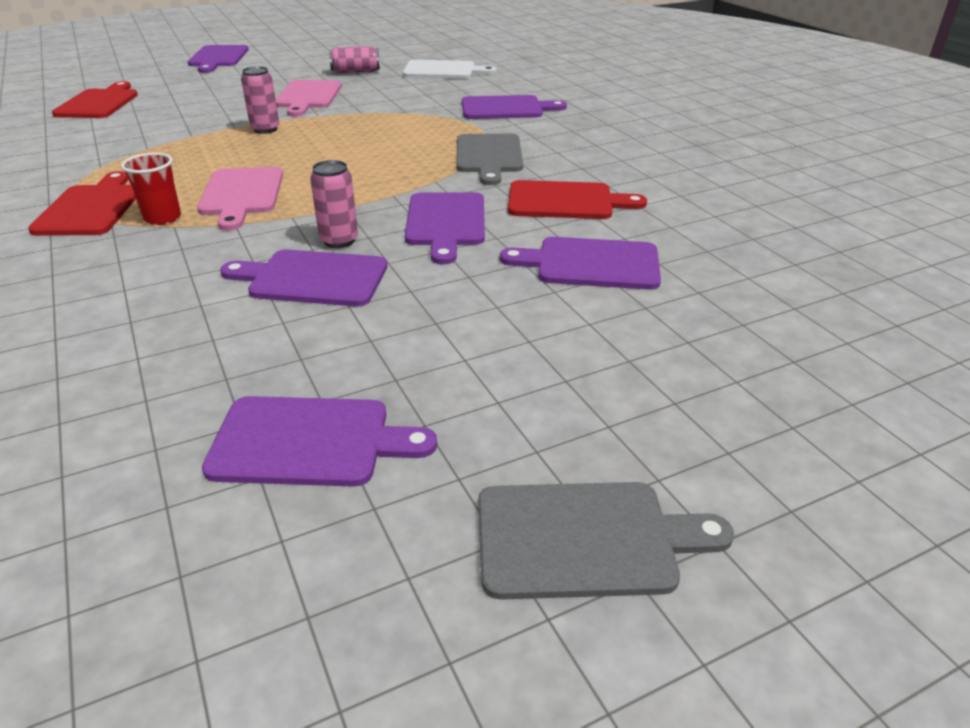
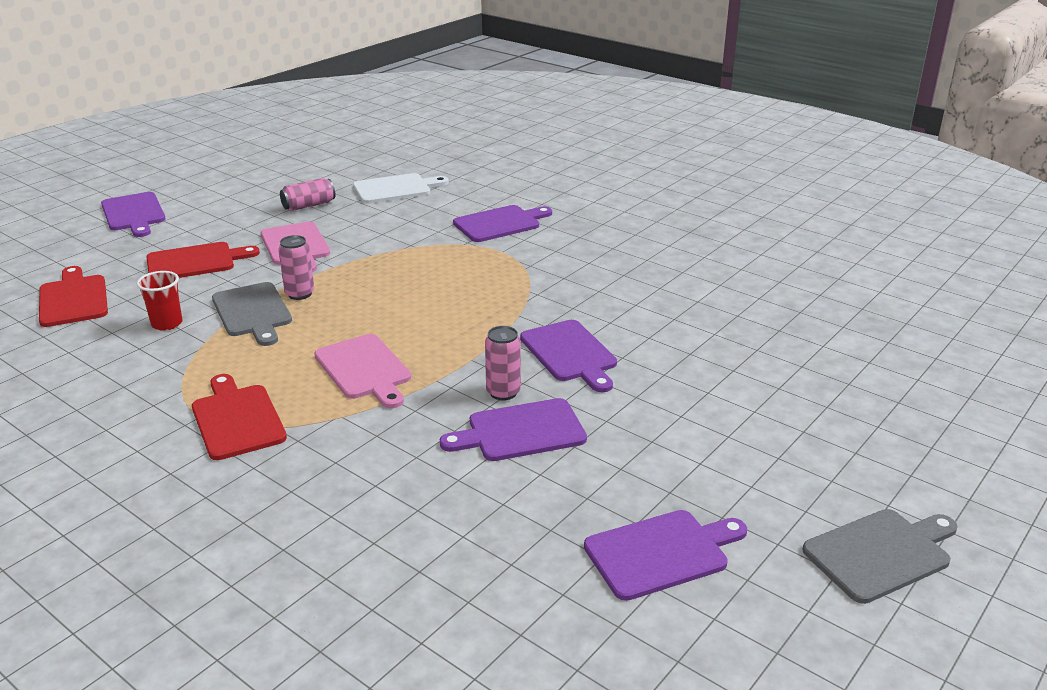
camera: 25 degrees left, 5 degrees down
(162, 218) = (321, 411): red cup -> red cup (167, 324)
(489, 156) = (538, 279): grey cutting board -> grey cutting board (253, 312)
(566, 201) = (642, 310): red cutting board -> red cutting board (195, 262)
(591, 264) = (712, 362): purple cutting board -> none

